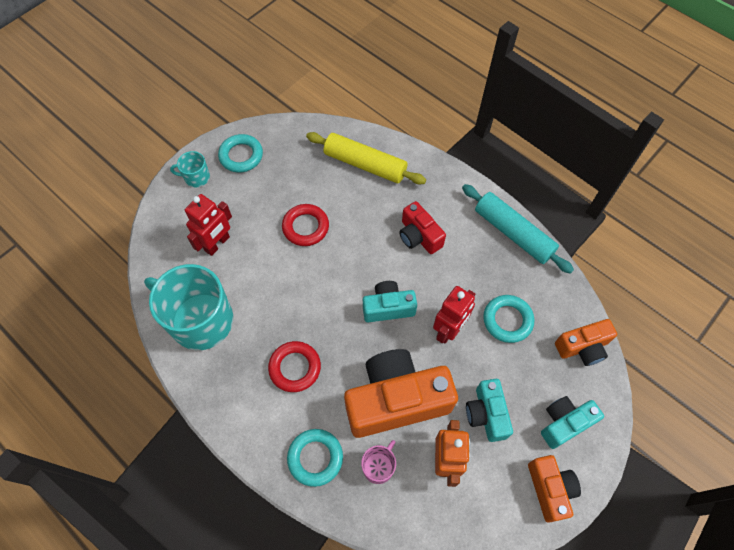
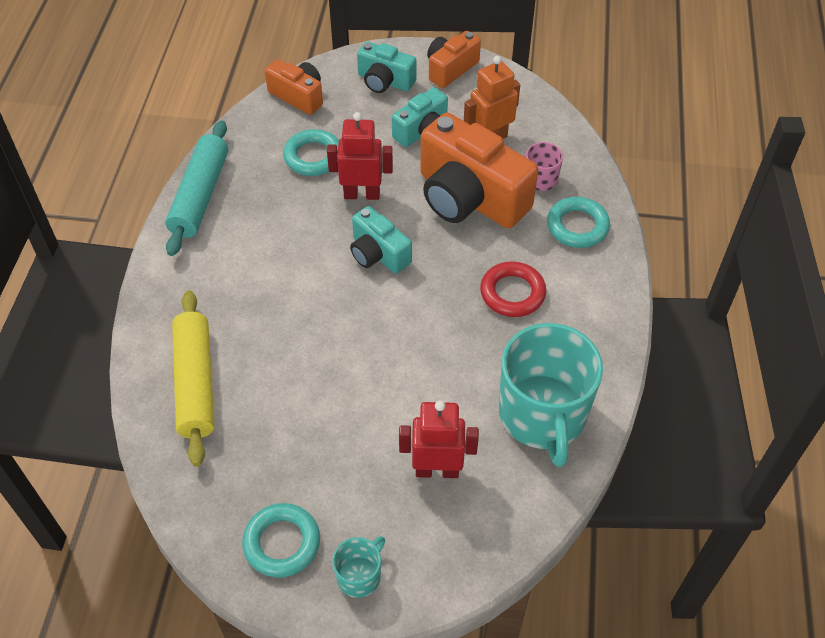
camera: 125 degrees left, 10 degrees down
(196, 177) = (359, 576): turquoise mug -> turquoise mug turned 105 degrees counterclockwise
(305, 227) = (338, 389): red ring -> none
(419, 236) = (266, 273): red camera -> none

